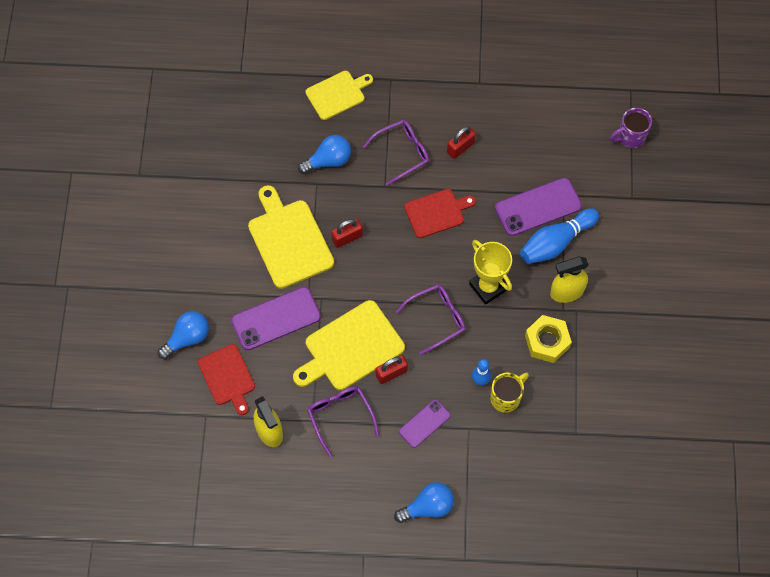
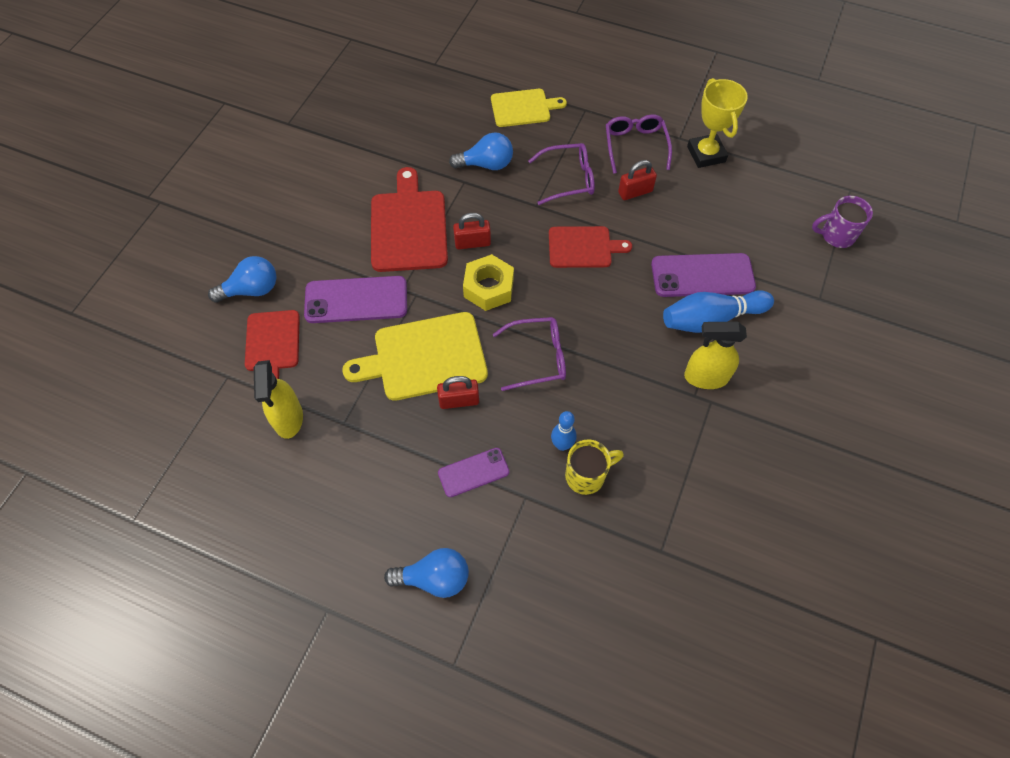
camera: 20 degrees right, 5 degrees down
(289, 240) = (409, 226): yellow cutting board -> red cutting board
(340, 416) = (377, 429): purple glasses -> purple glasses (635, 146)
(488, 287) = (612, 342): yellow trophy -> yellow trophy (706, 154)
(547, 341) = (662, 426): yellow nut -> yellow nut (488, 288)

